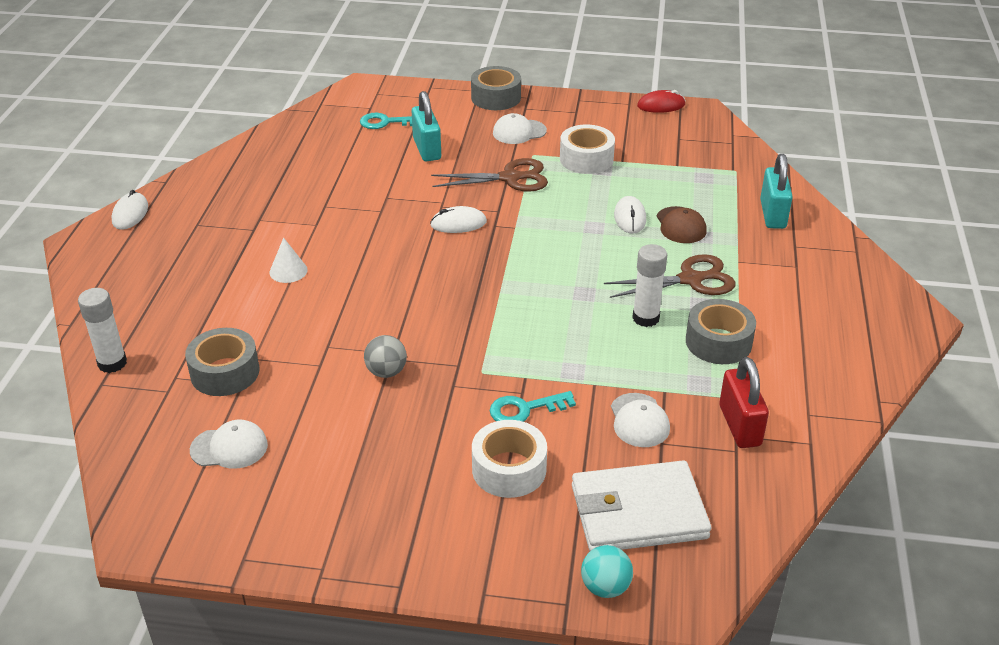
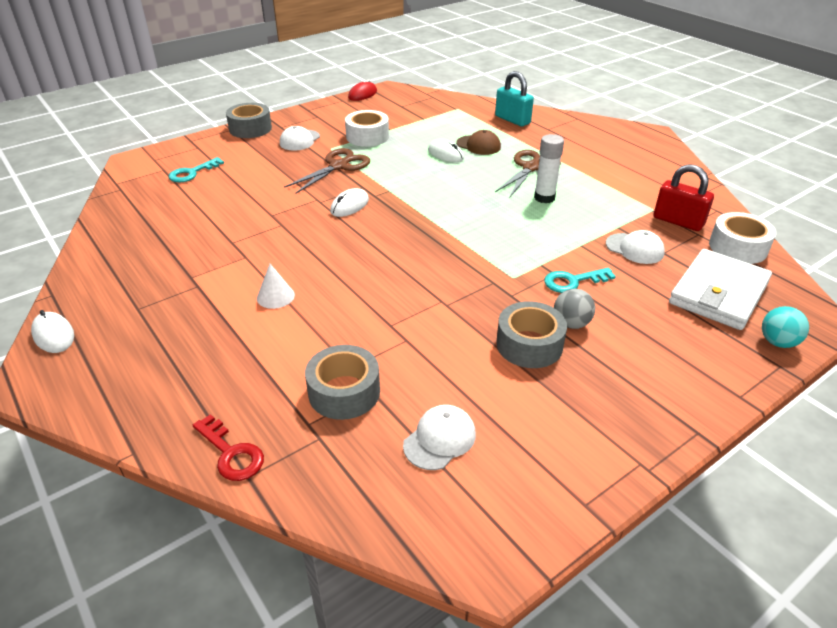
camera: 45 degrees left, 0 degrees up
(112, 363) = (231, 453): white glue stick -> red key
(386, 372) = (458, 314): grey ball -> grey ball (571, 324)
(427, 149) = (252, 175): turquoise padlock -> none
(509, 469) = (625, 319): white tape -> white tape (738, 247)
(525, 409) = (573, 281): turquoise key -> turquoise key turned 45 degrees clockwise
(718, 342) = (597, 189): grey tape -> grey tape (529, 345)

